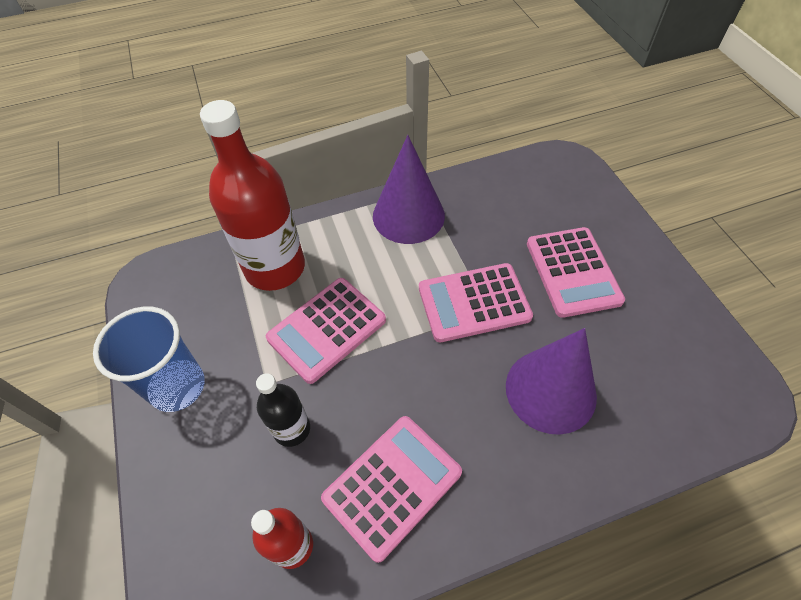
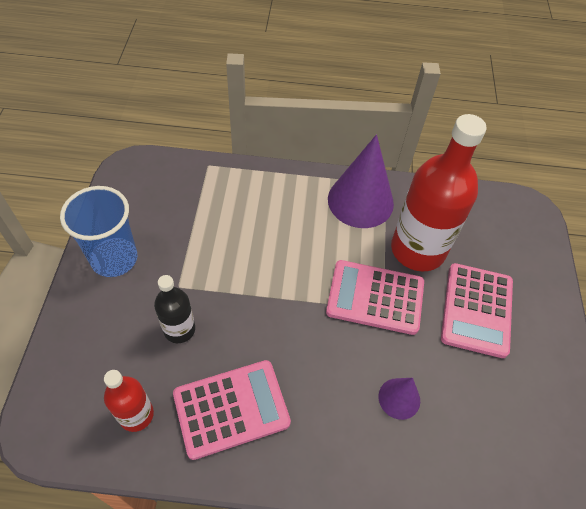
camera: 20 degrees right, 0 degrees up
(275, 267) = (231, 198): red bottle -> red bottle (417, 249)
(327, 329) = (245, 265): pink calculator -> none
(550, 390) = (399, 398): purple cone -> purple cone, size x0.51

